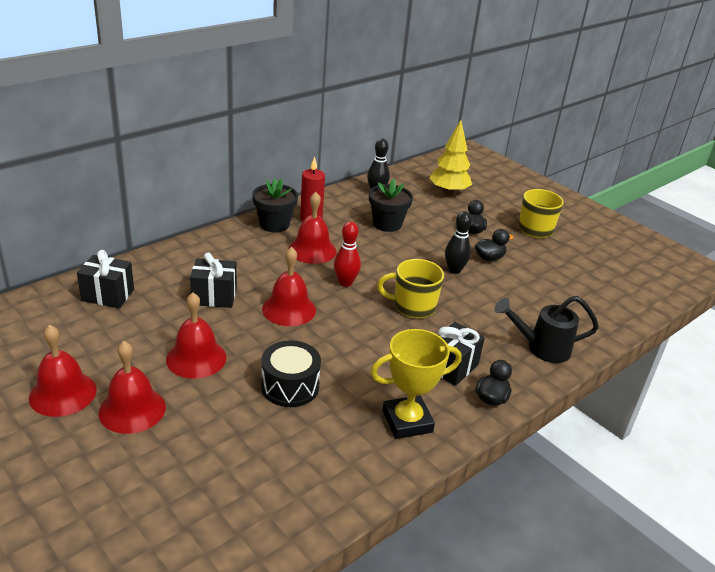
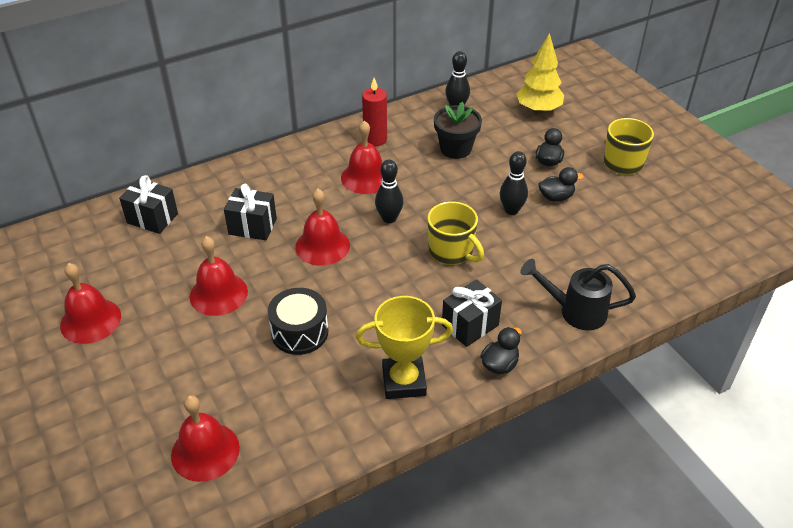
camera: 15 degrees right, 10 degrees up
(132, 409) = (148, 343): red bell -> red bell (205, 451)
(274, 224) = (335, 144): black flower pot -> none
(345, 282) = (389, 218): red bowling pin -> black bowling pin
(413, 306) = (452, 251): yellow mug -> yellow mug turned 150 degrees counterclockwise

